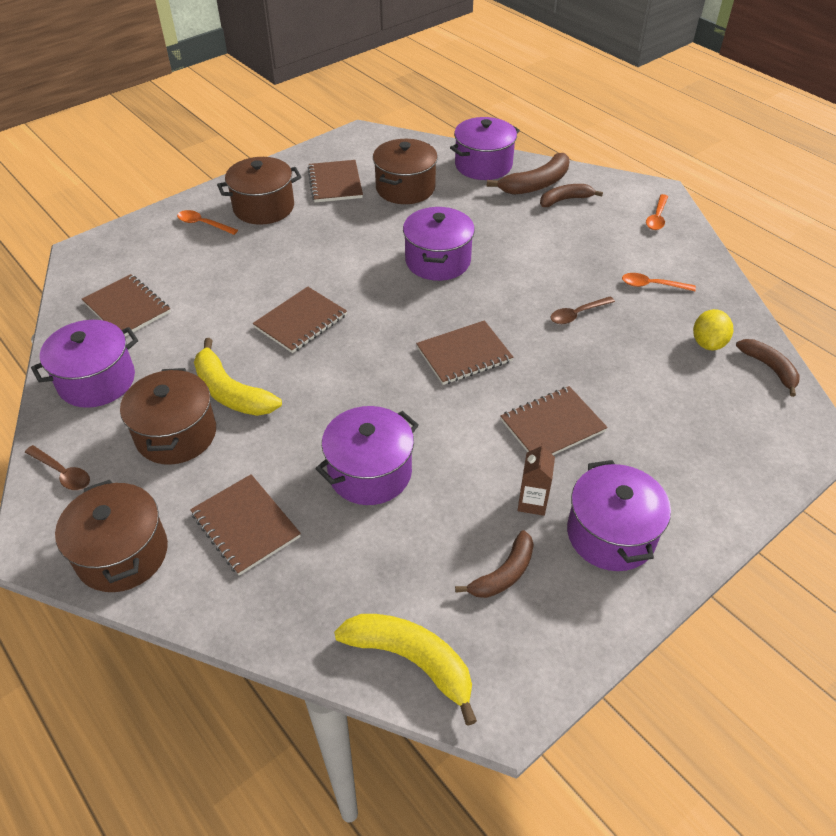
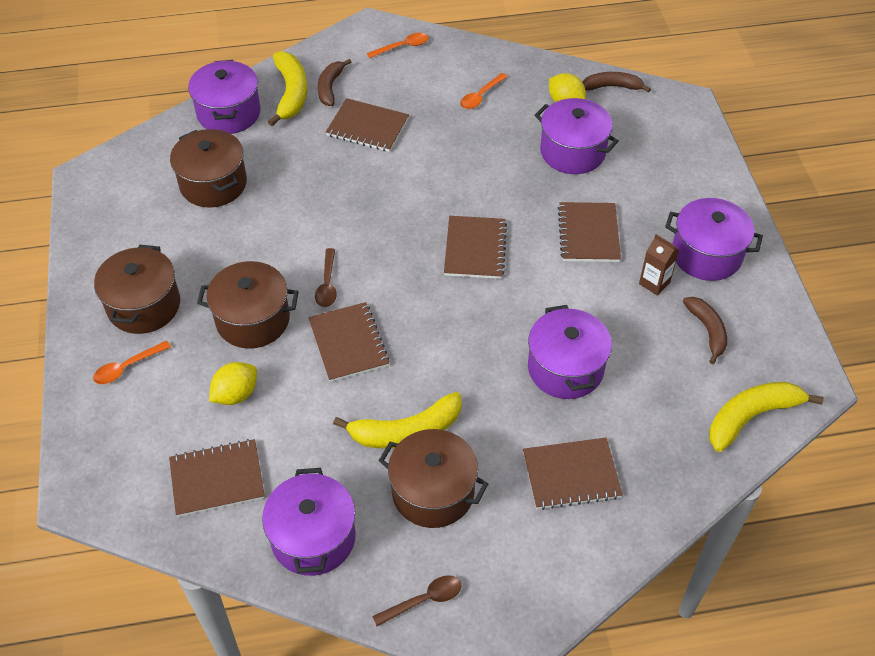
camera: 60 degrees left, 5 degrees up
(122, 554) = (551, 576): brown pot -> brown pot (253, 320)
(211, 284) = (236, 394): none -> yellow lemon
(335, 183) = (155, 232): brown notebook -> brown notebook (367, 127)
(438, 261) = (342, 210): purple pot -> purple pot (572, 152)
(536, 184) = (291, 93): brown banana -> yellow banana
(577, 314) = (480, 157): brown spoon -> brown spoon (327, 284)
(657, 217) = (402, 47): orange spoon -> orange spoon turned 75 degrees counterclockwise

